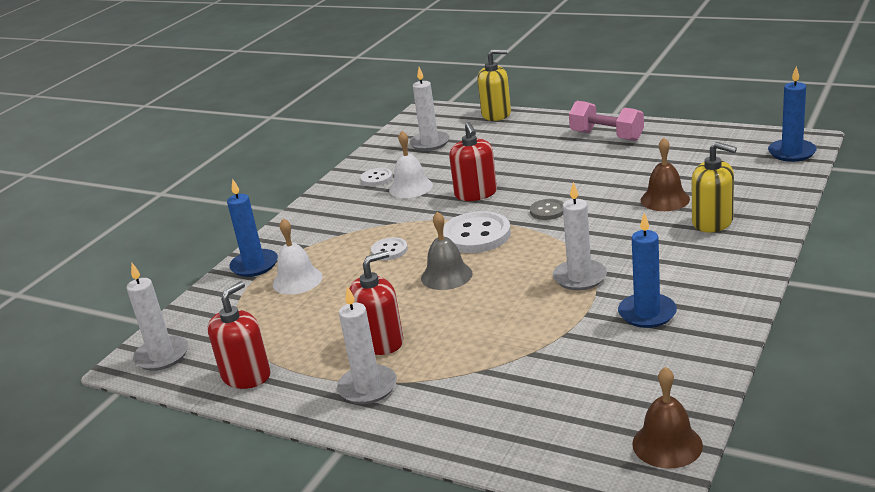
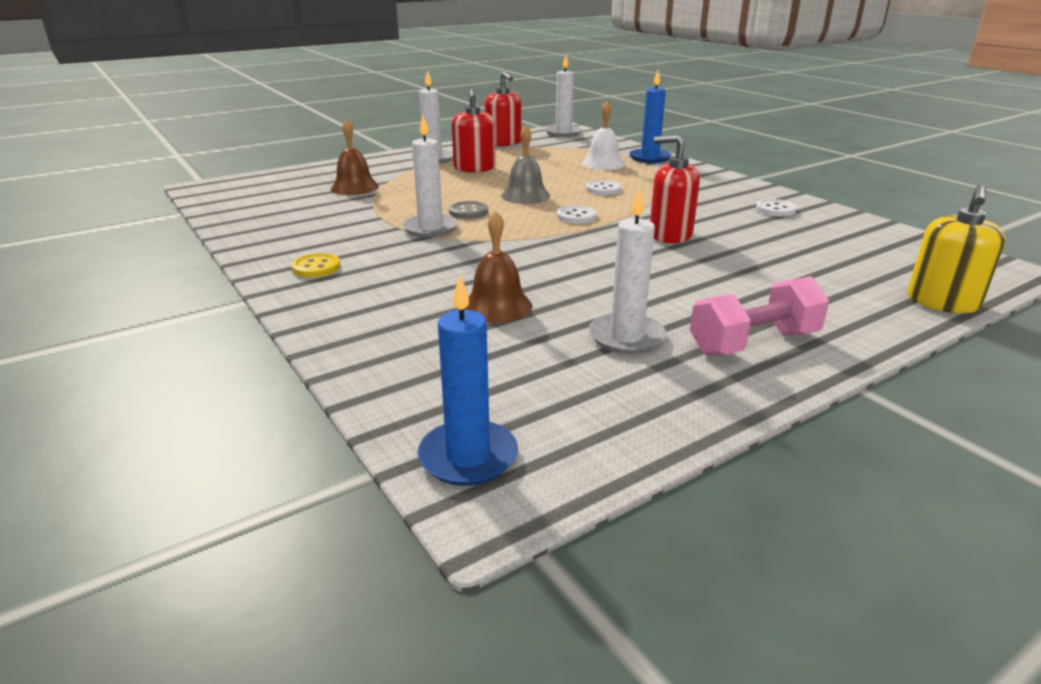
camera: 115 degrees right, 0 degrees up
(411, 187) = (729, 216): white bell -> none
(430, 143) = (859, 246): white candle -> white candle (626, 337)
(476, 235) = (576, 216): white button -> white button, size x0.53
(547, 211) = (575, 250): grey button -> grey button (468, 212)
(647, 313) = (333, 232): blue candle -> none
(667, 444) = (217, 198): brown bell -> brown bell (354, 187)
(712, 222) = (402, 308): yellow soap dispenser -> none
(712, 280) = (316, 267): none -> yellow button

